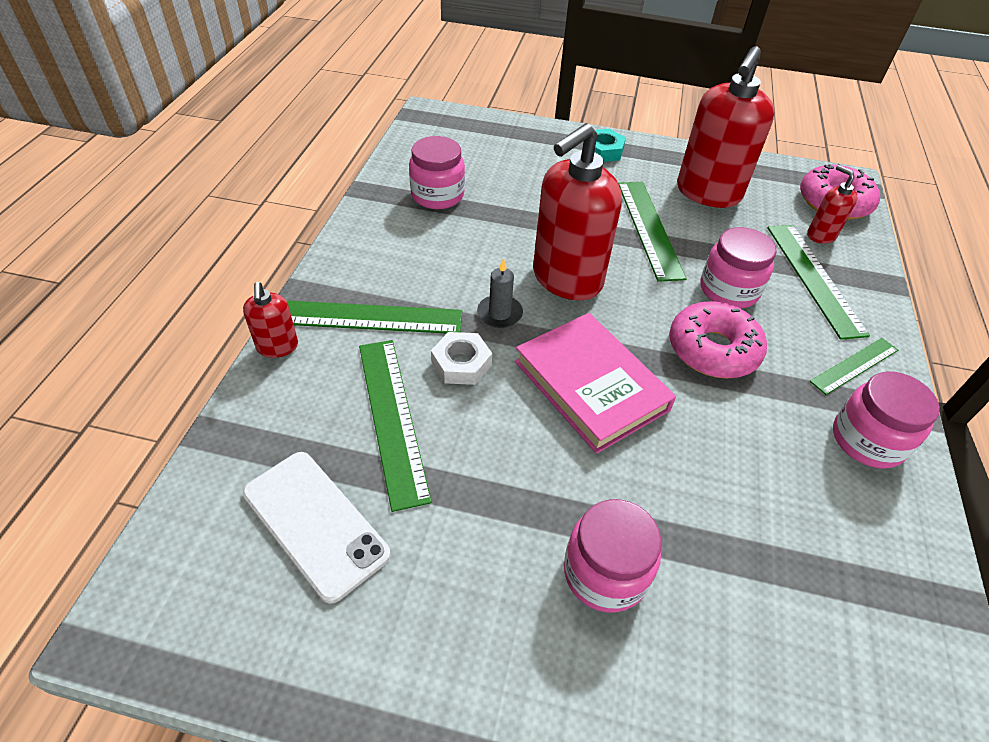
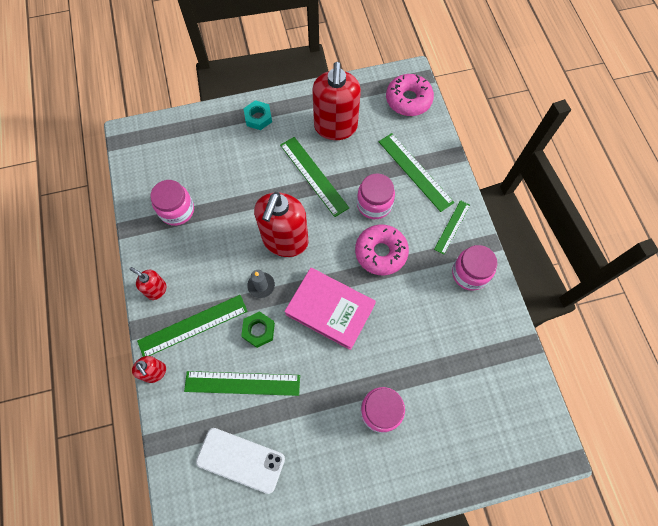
camera: 25 degrees left, 20 degrees up
(392, 418) = (242, 383): green ruler -> green ruler turned 45 degrees counterclockwise
(461, 363) = (258, 330): white nut -> green nut
(821, 235) = (409, 133): red soap dispenser -> red soap dispenser (156, 290)

